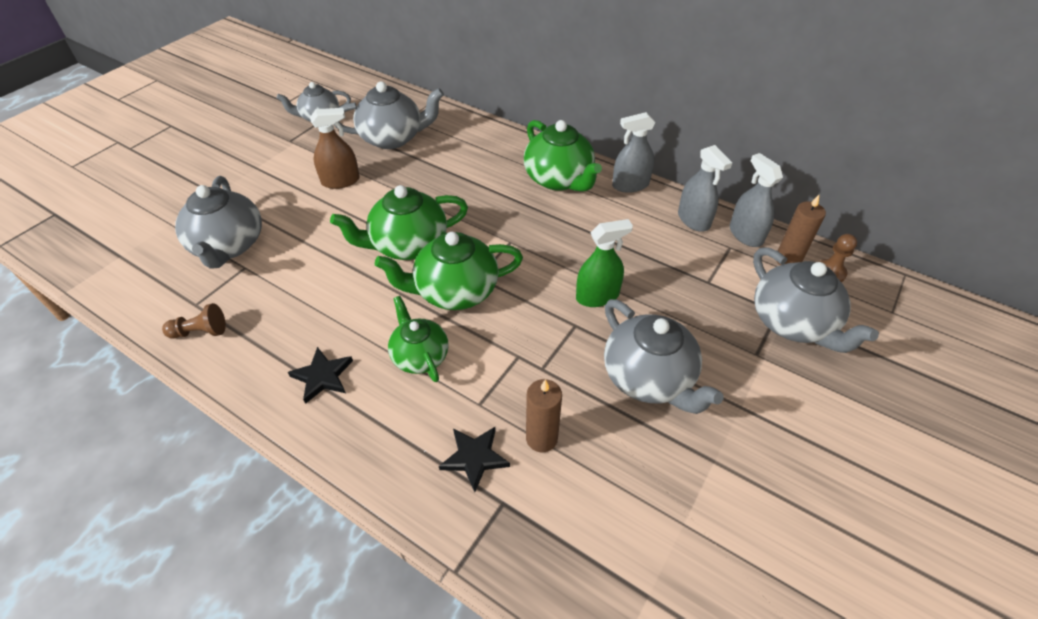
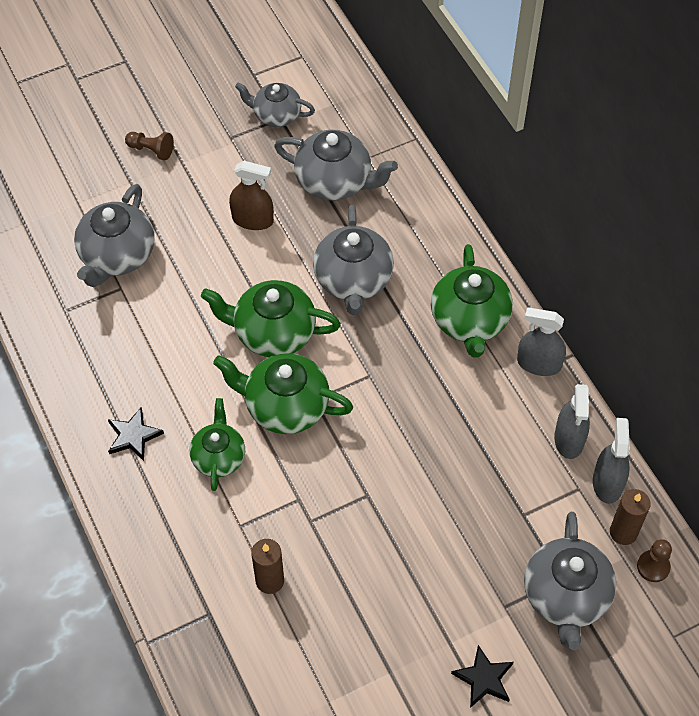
camera: 30 degrees right, 10 degrees up
(200, 332) = (58, 342): brown pawn -> brown pawn (151, 150)
(474, 458) = (209, 568): black star -> black star (484, 678)
(597, 296) = (408, 476): green spray bottle -> none
(649, 378) = (393, 577): grey teapot -> grey teapot (353, 280)

